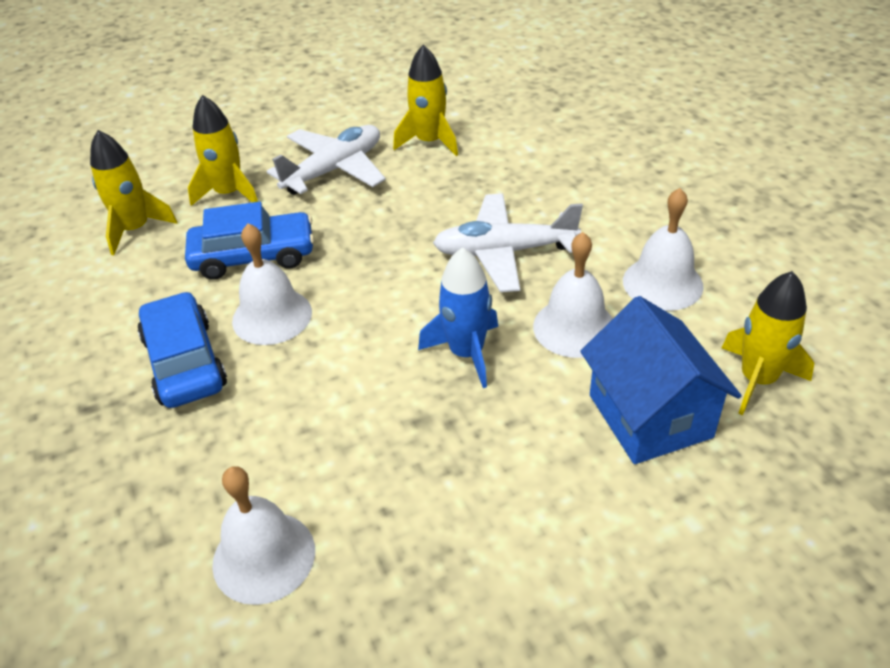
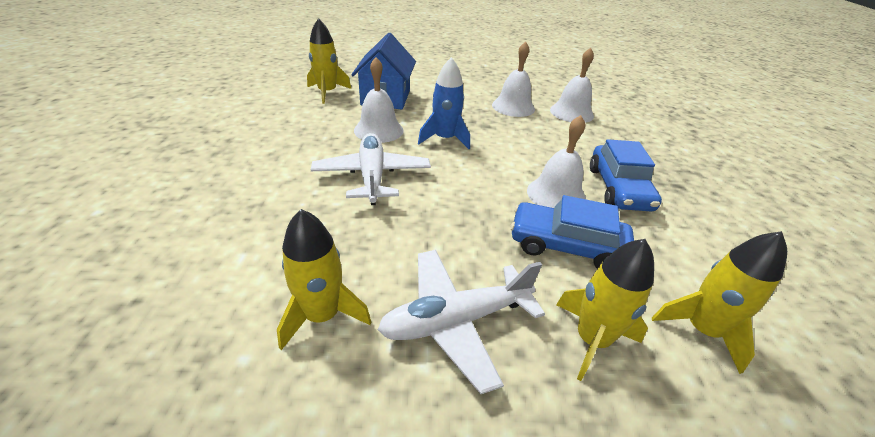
camera: 160 degrees left, 5 degrees down
(504, 252) = (372, 176): white plane -> white plane turned 120 degrees counterclockwise
(662, 283) = (307, 130): white bell -> white bell (513, 107)

